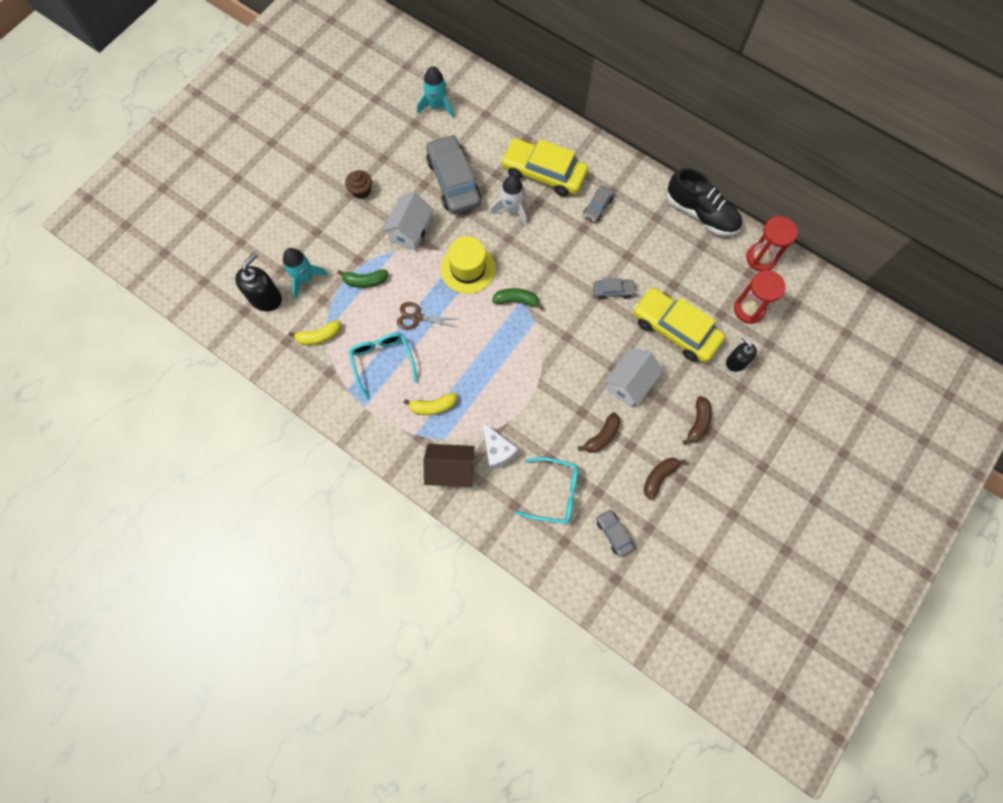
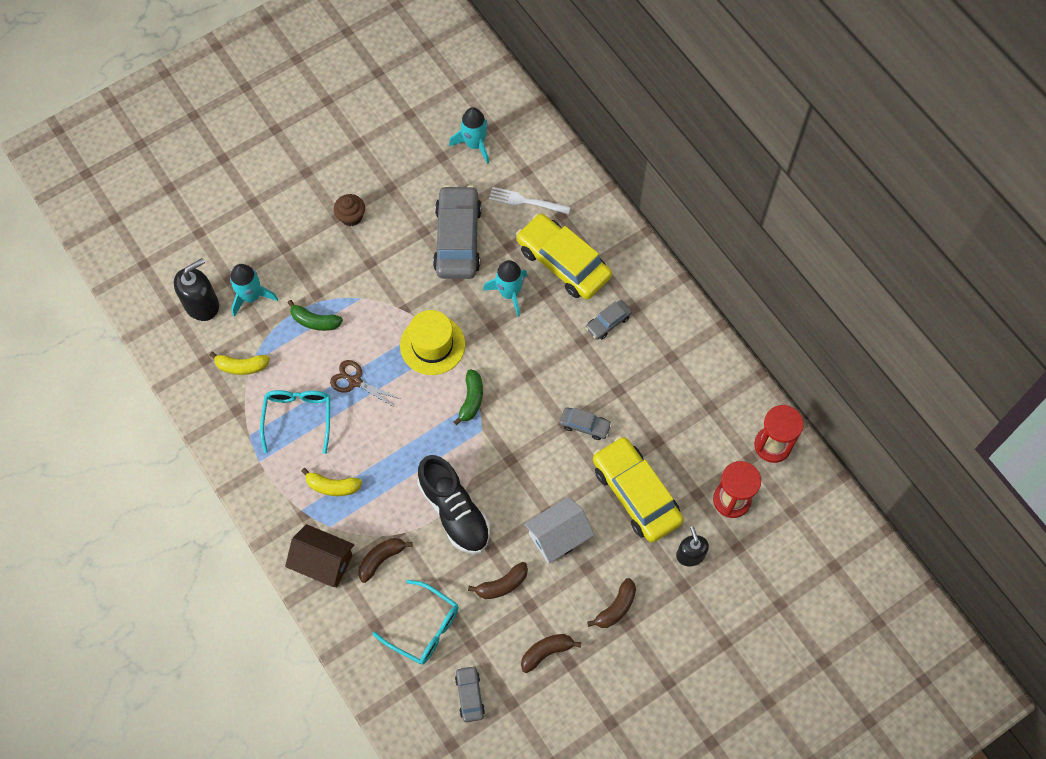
camera: 20 degrees right, 5 degrees down
(410, 231) = (386, 281): white house -> none
(495, 136) = (526, 201): none -> white fork
(497, 451) = (381, 559): white cheese -> brown banana
(511, 210) = (509, 293): white rocket -> turquoise rocket
(516, 300) = (471, 399): green banana -> green banana turned 75 degrees clockwise
(701, 214) = (725, 370): black shoe -> black shoe (454, 511)

